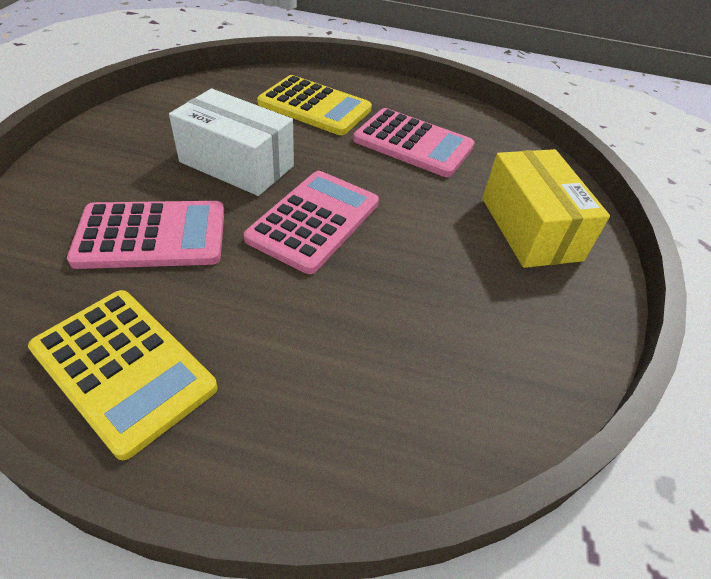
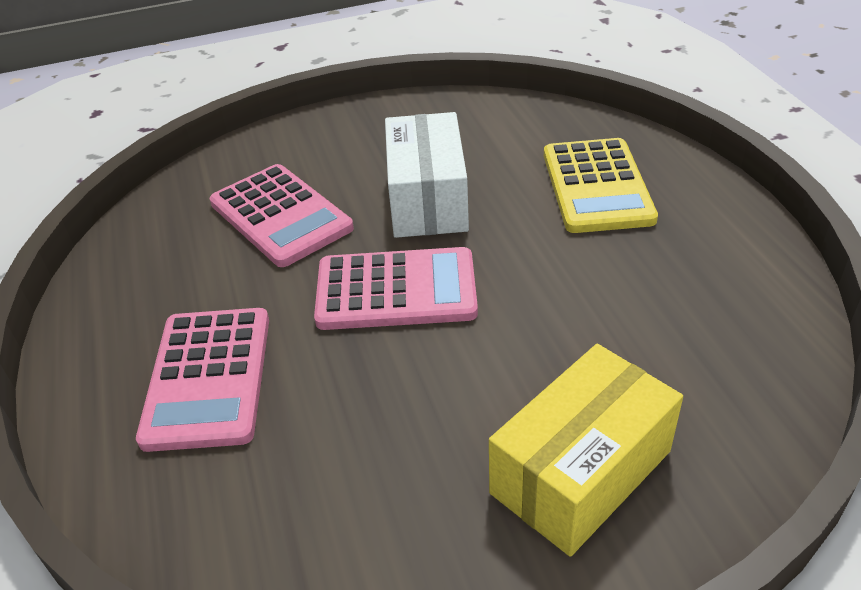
camera: 65 degrees right, 5 degrees down
(124, 368) = (133, 290): yellow calculator -> none
(413, 143) = (630, 290): pink calculator -> pink calculator (208, 378)

